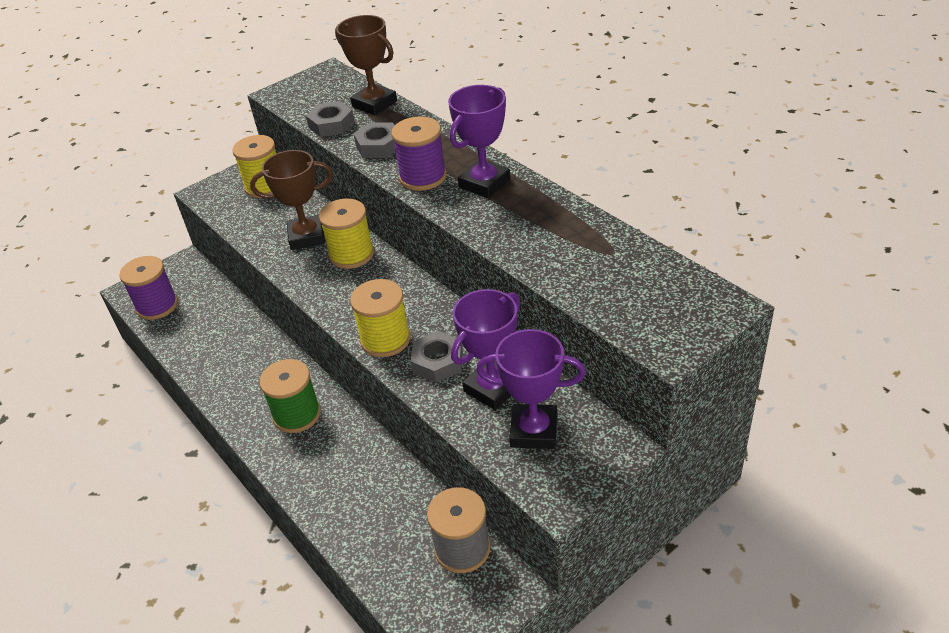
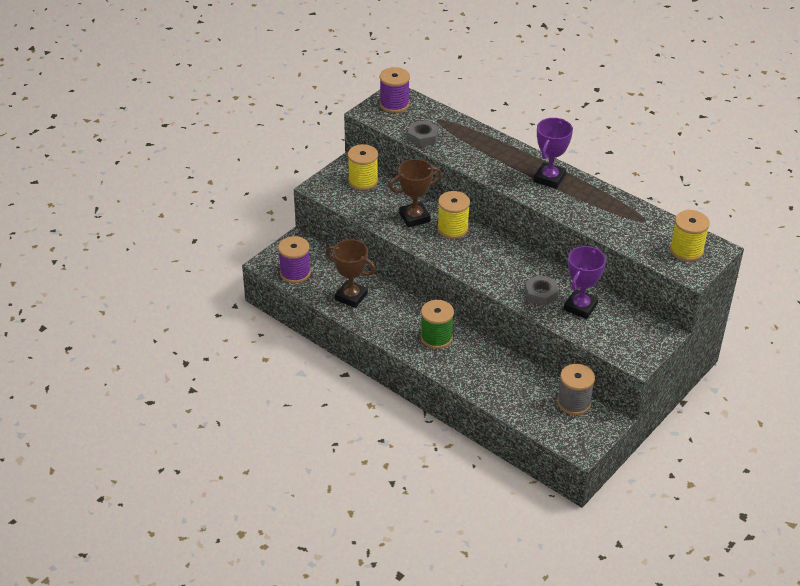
camera: 15 degrees left, 0 degrees up
(374, 104) = (446, 120): brown trophy -> brown trophy (351, 297)
(379, 146) = (465, 153): grey nut -> none
(385, 339) = (501, 282): yellow spool -> yellow spool (686, 250)
(423, 177) = (506, 175): purple spool -> purple spool (394, 104)
(534, 431) = (613, 328): purple trophy -> none

